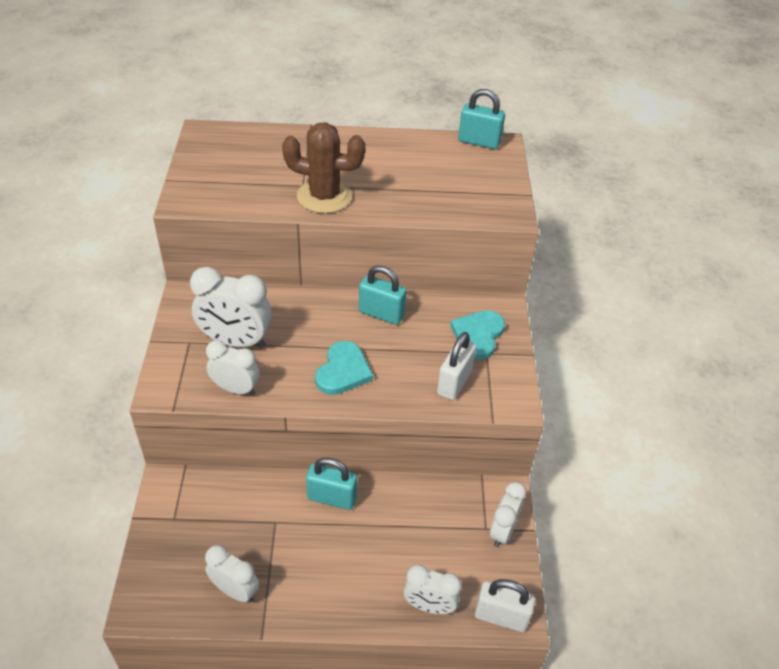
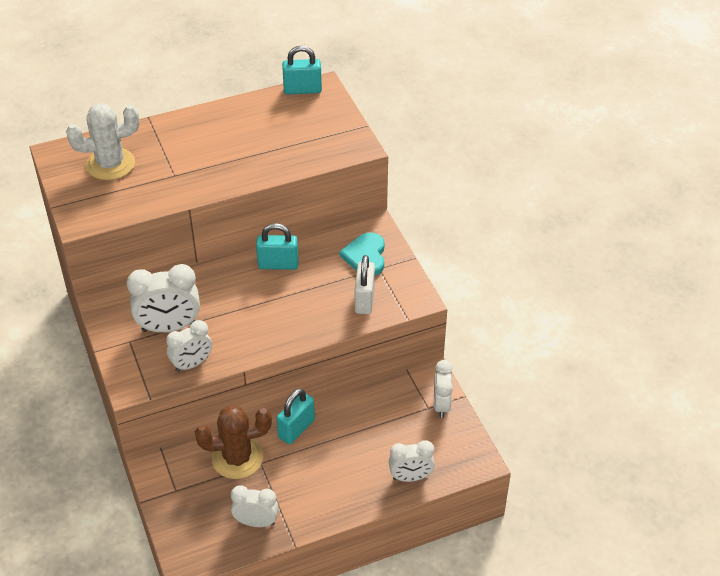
camera: 20 degrees left, 0 degrees up
(236, 389) = (192, 364): white clock -> white clock turned 150 degrees clockwise
(247, 157) = (110, 164): none -> white cactus
(324, 196) = (198, 179): brown cactus -> brown cactus (237, 458)
(332, 498) = (296, 429): turquoise padlock -> turquoise padlock turned 45 degrees counterclockwise
(343, 371) = (271, 321): turquoise heart -> none
(501, 617) = (466, 465): white padlock -> none

